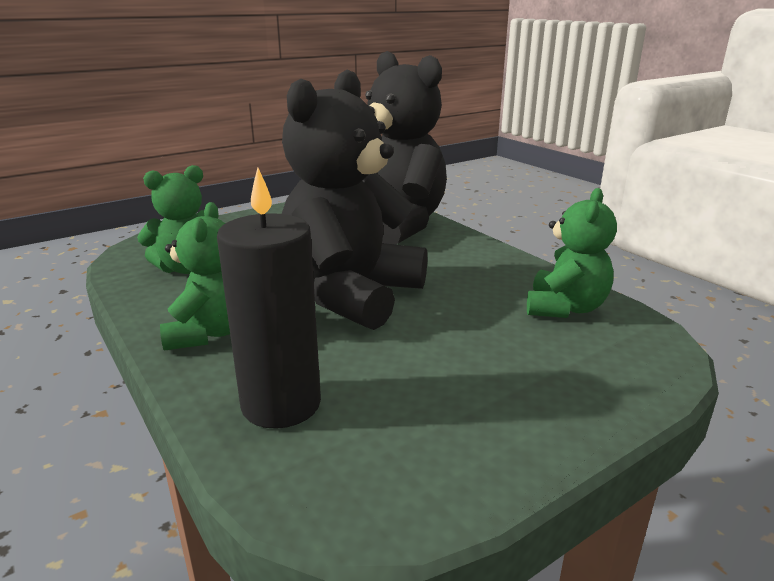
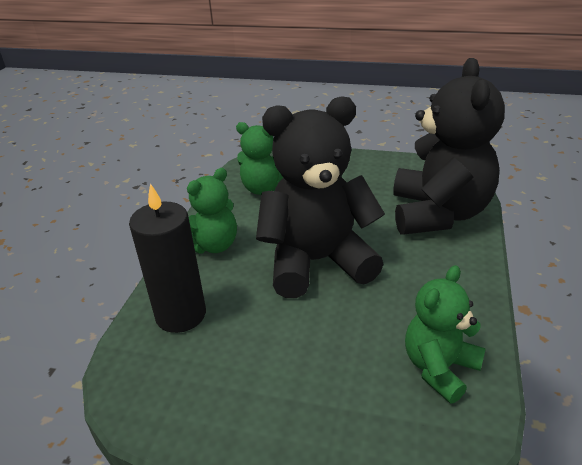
camera: 50 degrees right, 10 degrees up
(565, 308) = (439, 368): green teddy bear -> green teddy bear turned 150 degrees clockwise

